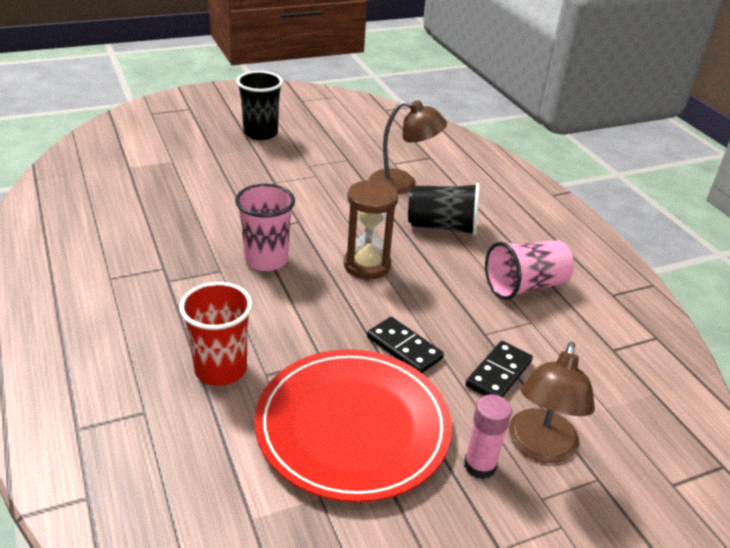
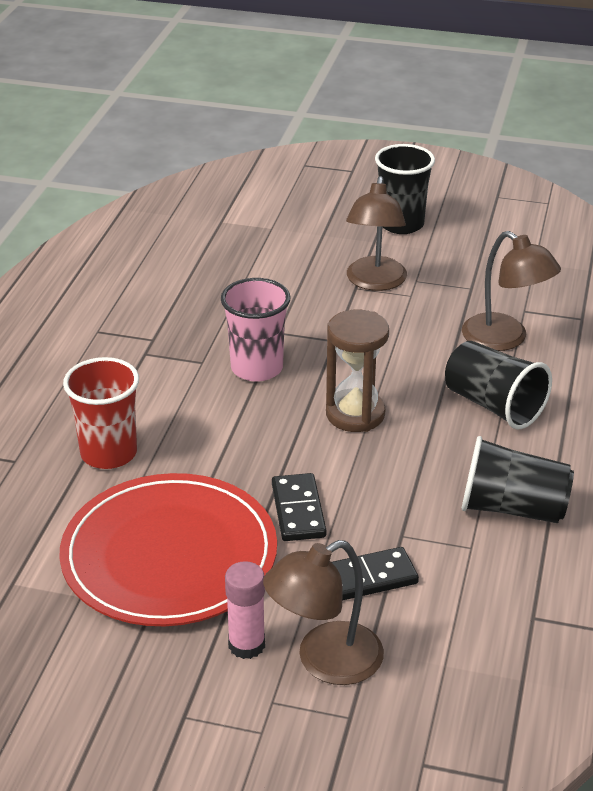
camera: 40 degrees right, 0 degrees up
(284, 174) = (375, 282): none -> brown lamp
(525, 286) = (512, 508): pink cup -> black cup

